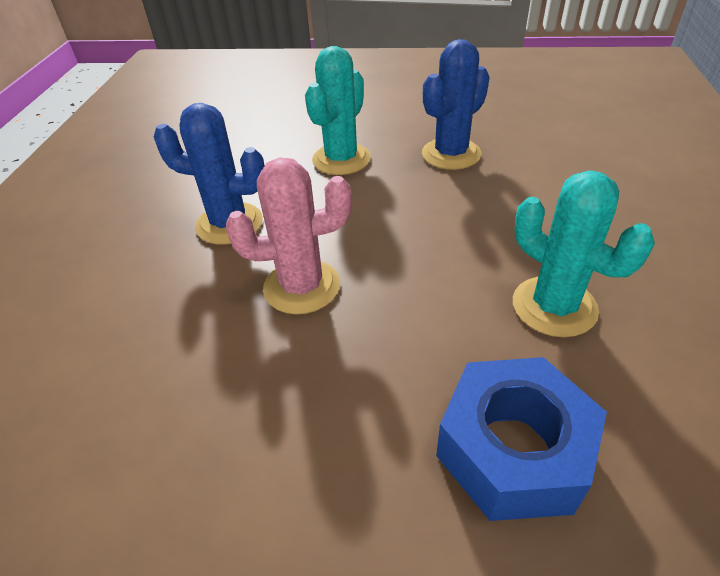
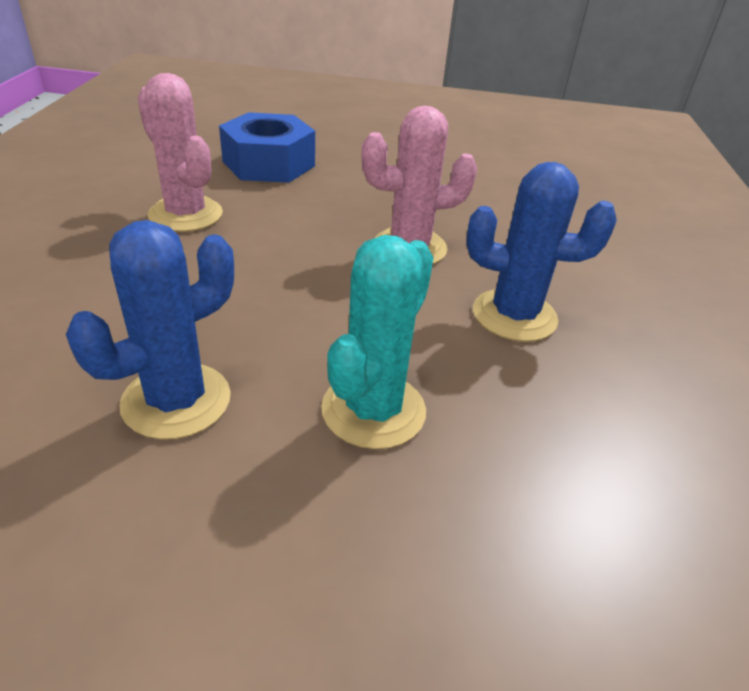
camera: 175 degrees right, 5 degrees down
(554, 306) = (185, 214): turquoise cactus -> pink cactus

